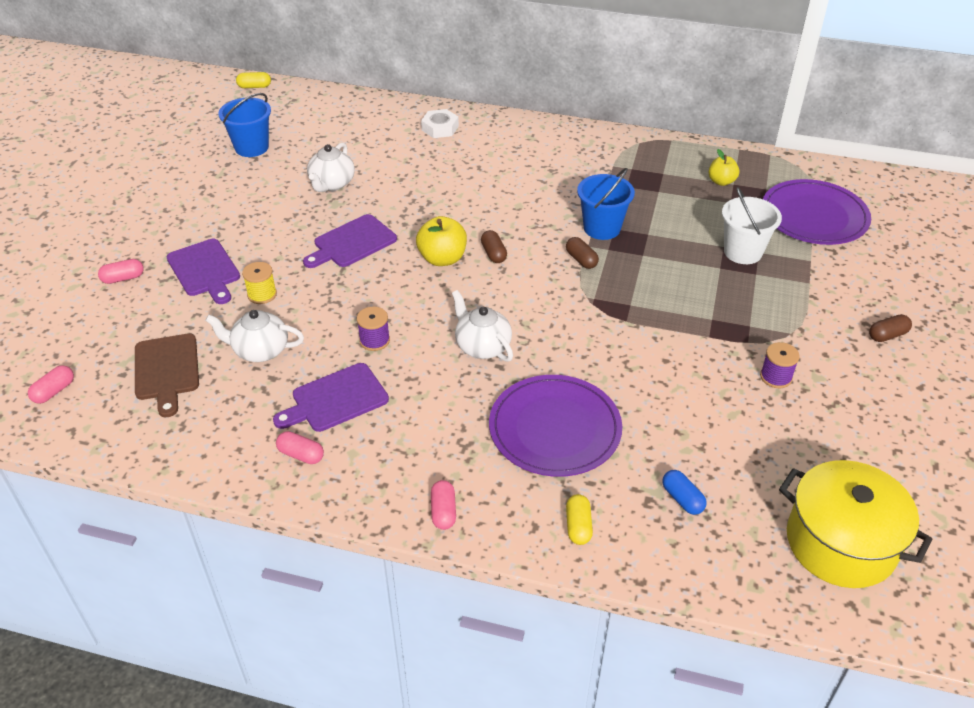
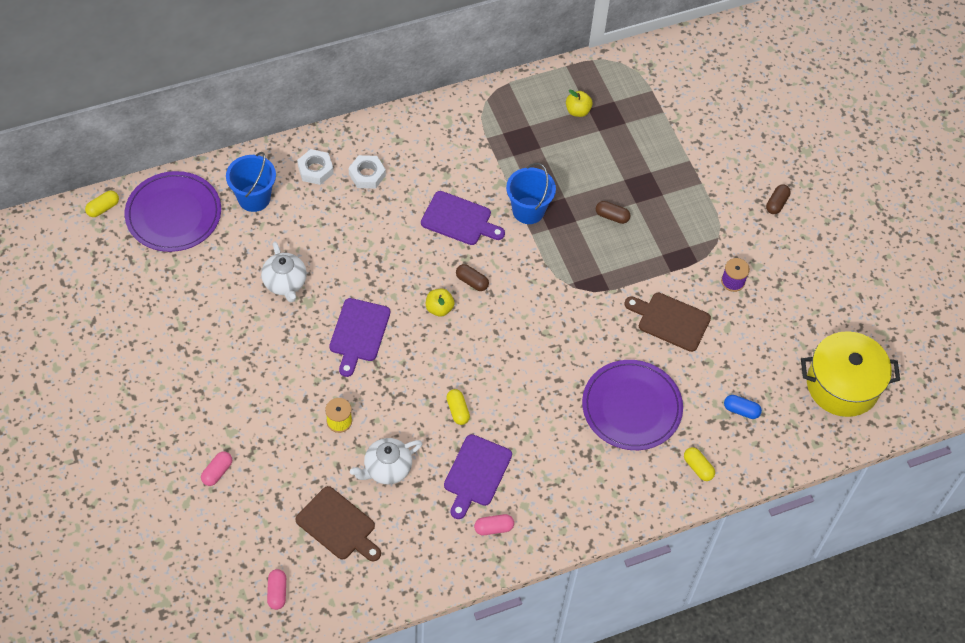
camera: 40 degrees left, 15 degrees up
(205, 270) = (272, 426): purple cutting board -> purple cutting board (459, 219)
(251, 147) = (177, 281): blue bucket -> blue bucket (254, 198)
(374, 340) = (457, 410): purple spool -> yellow capsule
(442, 258) = (439, 308): yellow apple -> yellow apple, size x0.65
(443, 511) = (615, 509): pink capsule -> none
(479, 147) = (367, 175): none -> white nut
(482, 346) = (533, 370): white teapot -> none
(581, 260) = (537, 251): brown capsule -> brown capsule (612, 216)
(670, 376) = (670, 321): none -> brown cutting board
(742, 252) = (640, 178): white bucket -> none
(814, 216) = (664, 112): purple plate -> purple plate (173, 214)

